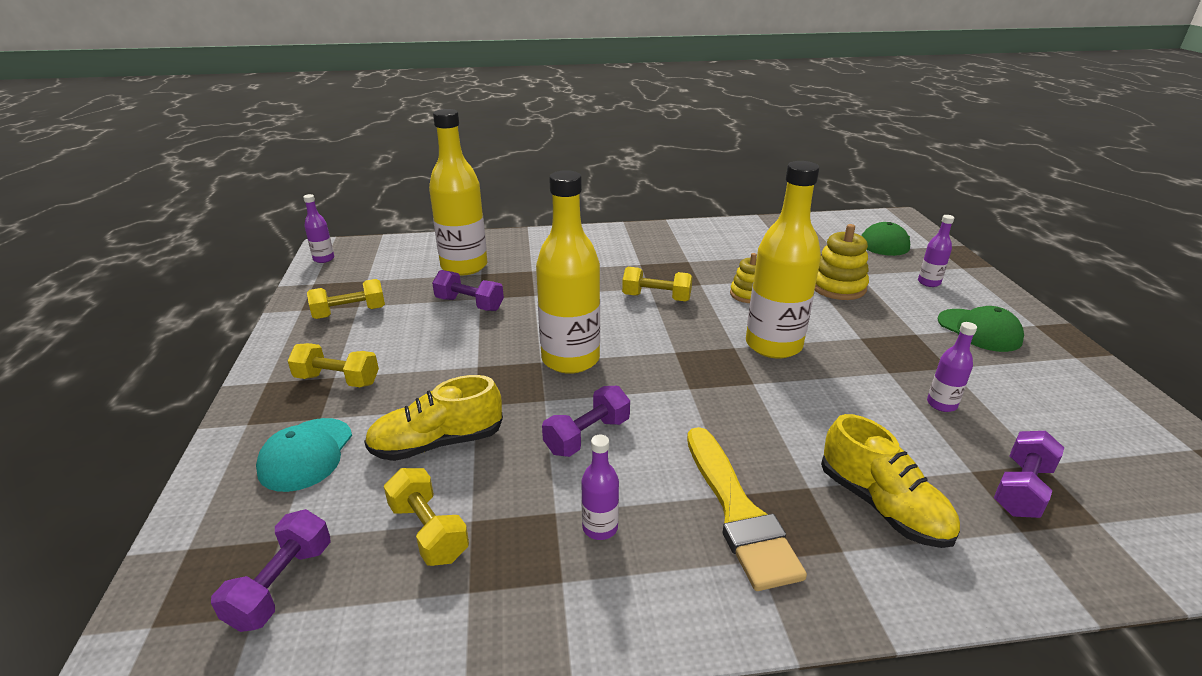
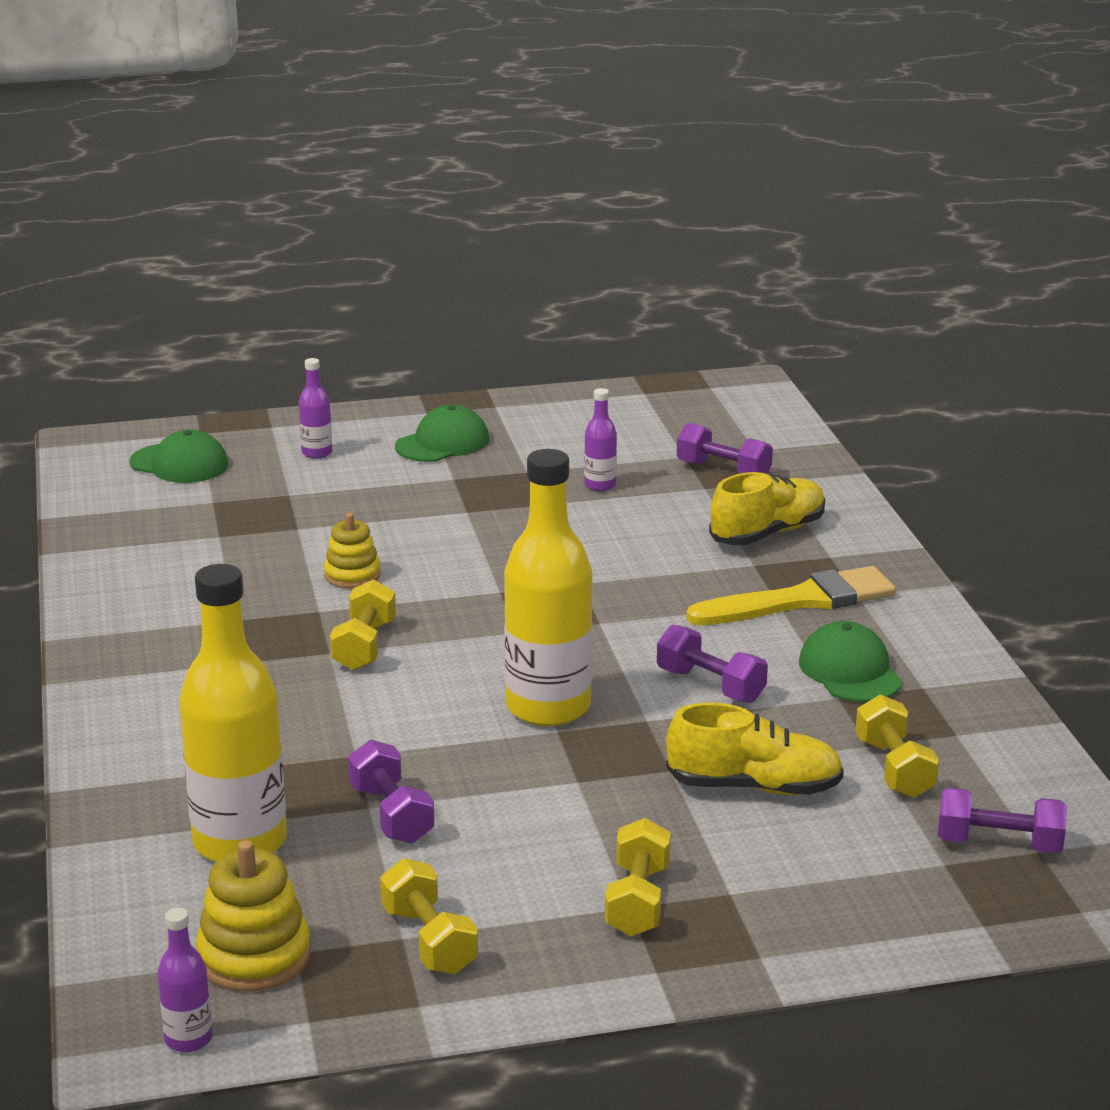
camera: 95 degrees left, 5 degrees down
(306, 454) = (805, 884): turquoise cap -> none
(429, 531) = (894, 768): yellow dumbbell -> yellow dumbbell turned 60 degrees counterclockwise
(437, 443) = (754, 787): yellow shoe -> yellow shoe turned 60 degrees counterclockwise
(469, 304) = (391, 814): purple dumbbell -> purple dumbbell turned 45 degrees counterclockwise
(600, 528) = (850, 671): purple bottle -> green cap
(773, 345) = (492, 565): yellow bottle -> none
(837, 287) = (329, 512): yellow stacking toy -> yellow stacking toy (254, 956)

